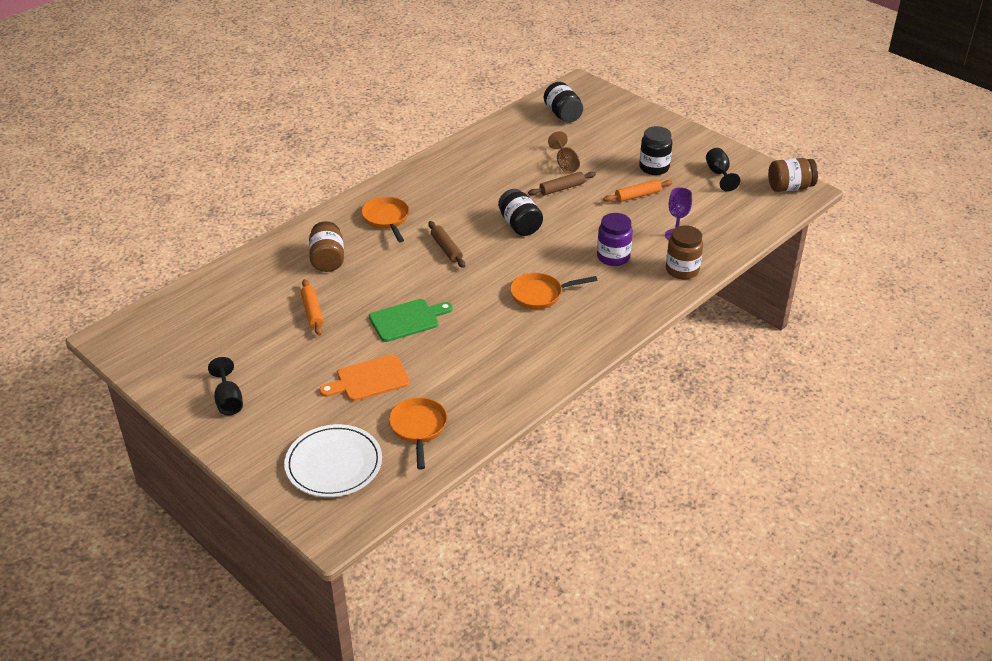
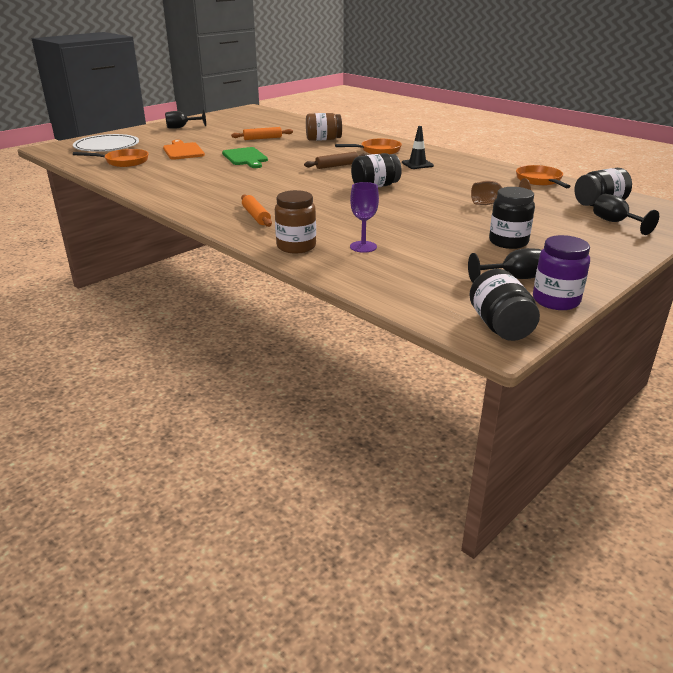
camera: 90 degrees right, 10 degrees down
(443, 195) = (417, 164): none -> black traffic cone
(540, 294) = (267, 192): orange pan -> orange pan (540, 180)
(562, 188) = (444, 201): brown rolling pin -> none
(606, 116) = (615, 222): none -> black goblet
(613, 257) = (322, 218): purple jar -> purple jar (556, 300)
(637, 196) = (442, 232): orange rolling pin -> orange rolling pin (256, 216)
(790, 187) = (500, 326): brown jar -> black jar

